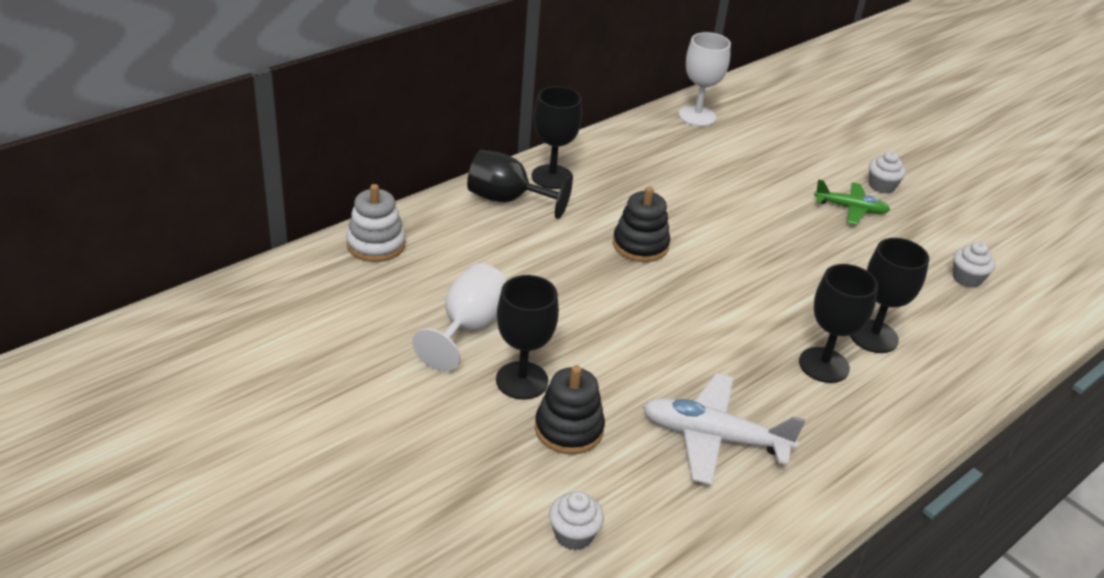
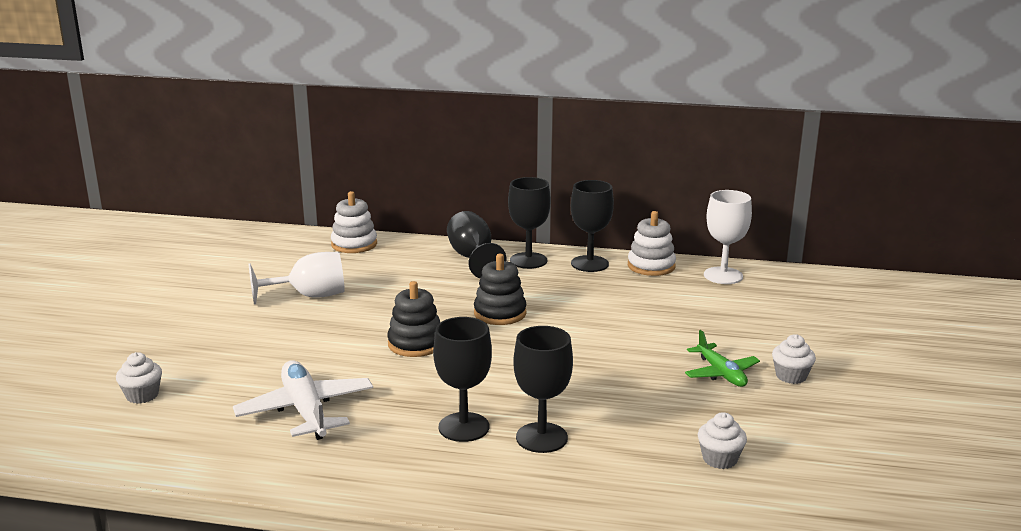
camera: 55 degrees right, 15 degrees down
(522, 380) = (279, 329): black goblet -> black goblet (589, 264)
(568, 429) = (248, 359): black stacking toy -> black stacking toy (415, 344)
(640, 132) = (651, 266): none -> white stacking toy

